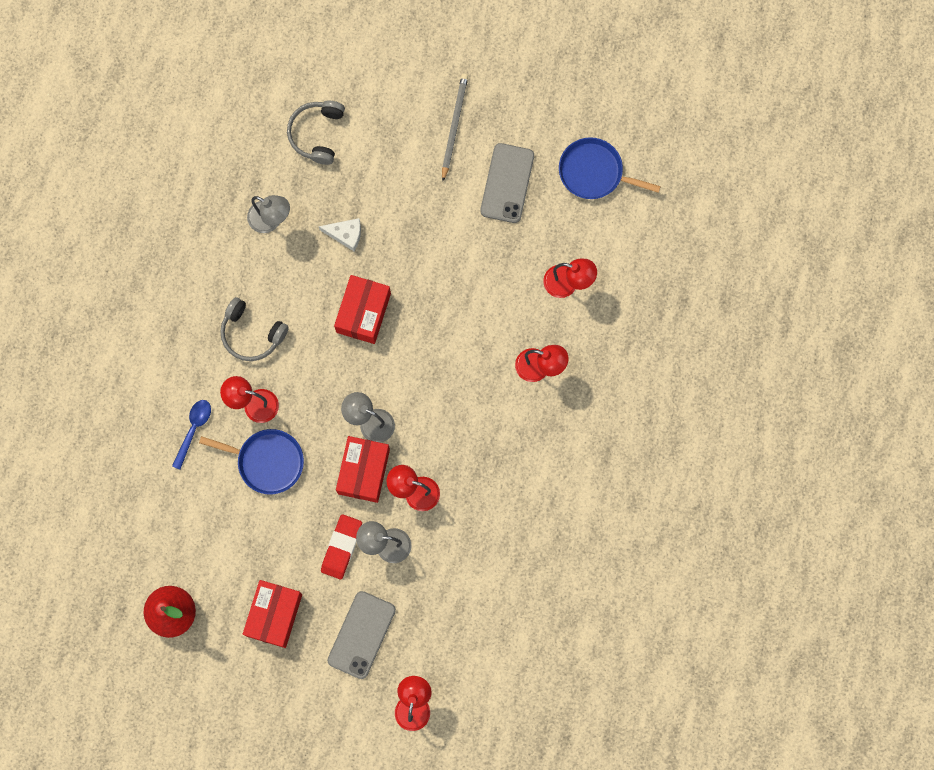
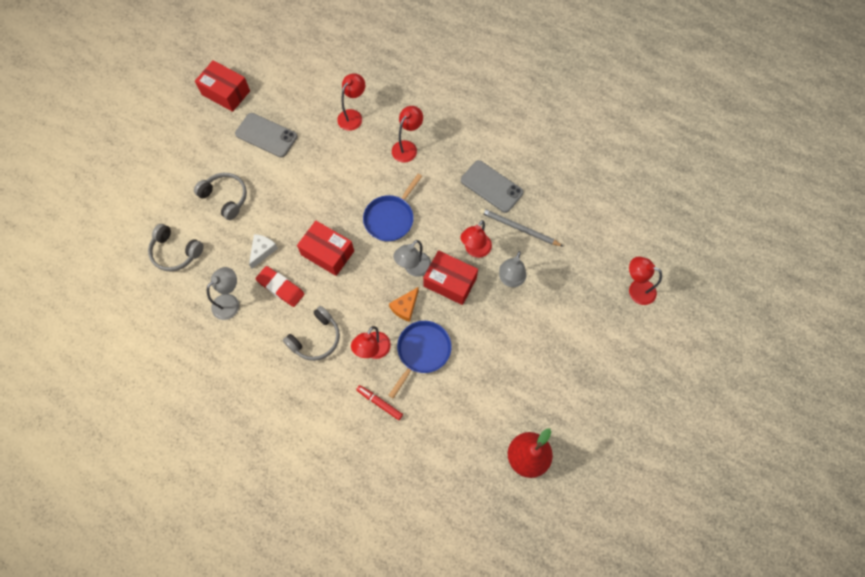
camera: 75 degrees left, 10 degrees down
(193, 429) = (379, 403): blue spoon -> red marker
(274, 615) = (546, 375): red box -> red box (226, 93)
(317, 426) = (405, 307): none -> orange cheese
(341, 547) = (504, 312): red eraser -> red eraser (280, 288)
(361, 635) = (576, 314): grey phone -> grey phone (491, 186)
(405, 165) = (225, 197): none -> grey headphones
(454, 126) = (210, 158): grey pencil -> grey pencil (519, 228)
(594, 172) = (280, 81): blue pan -> blue pan (390, 218)

